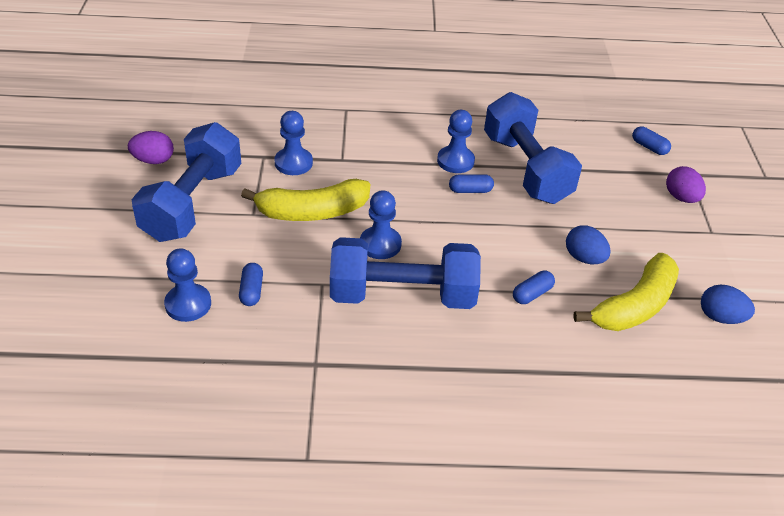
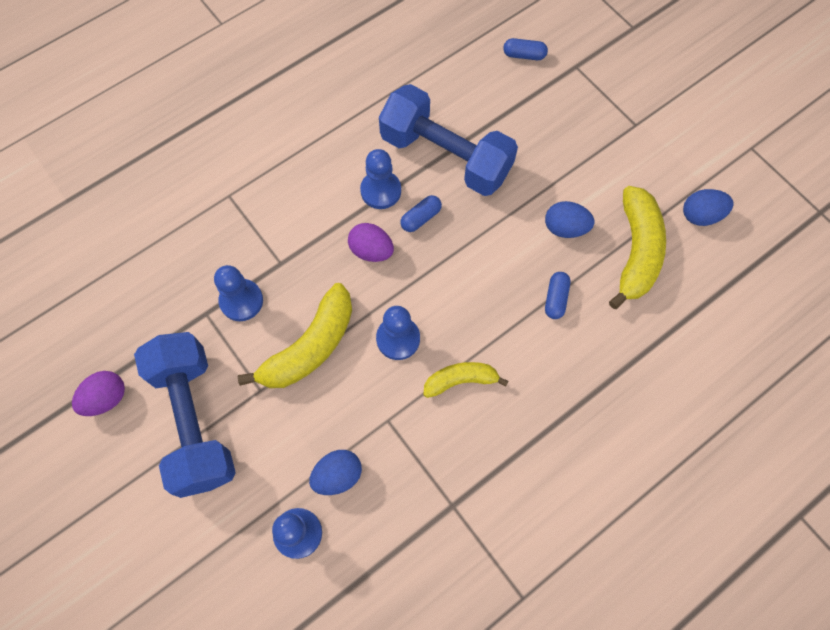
camera: 35 degrees left, 25 degrees up
(251, 291) = (338, 475): blue capsule -> blue egg
(402, 295) = (461, 380): blue dumbbell -> yellow banana
(681, 197) = (589, 100): purple egg -> purple egg (371, 251)

